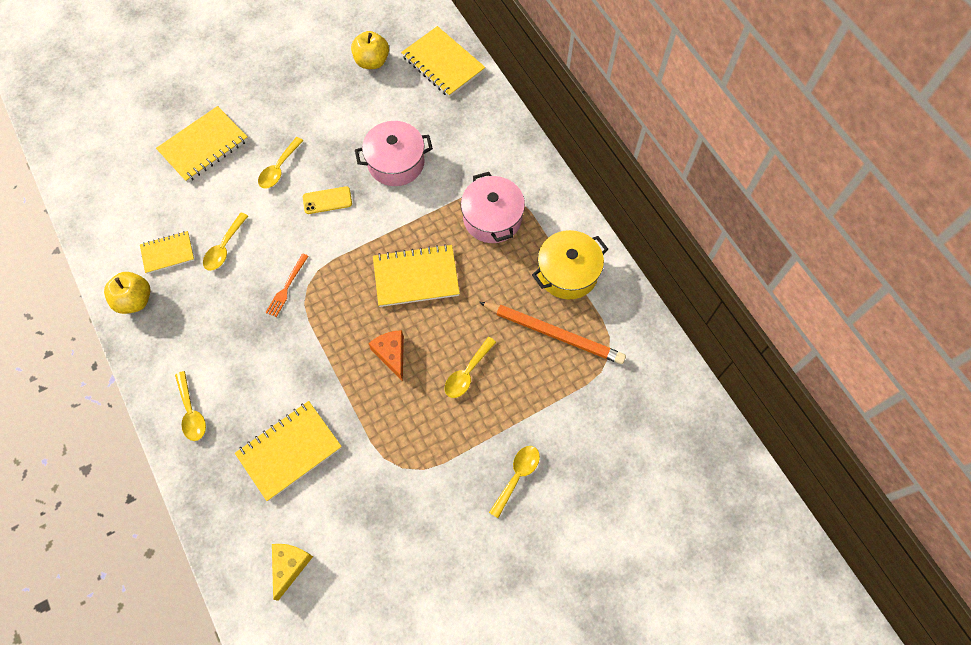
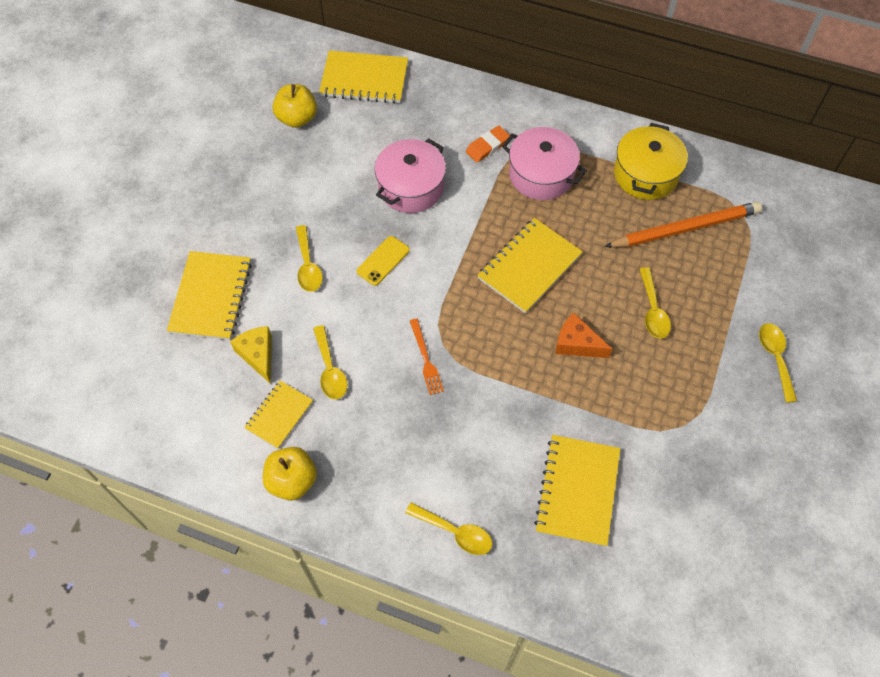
camera: 40 degrees left, 5 degrees down
(290, 566) = (680, 582): yellow cheese -> yellow cheese (258, 355)
(476, 171) = (487, 146): none -> orange eraser

